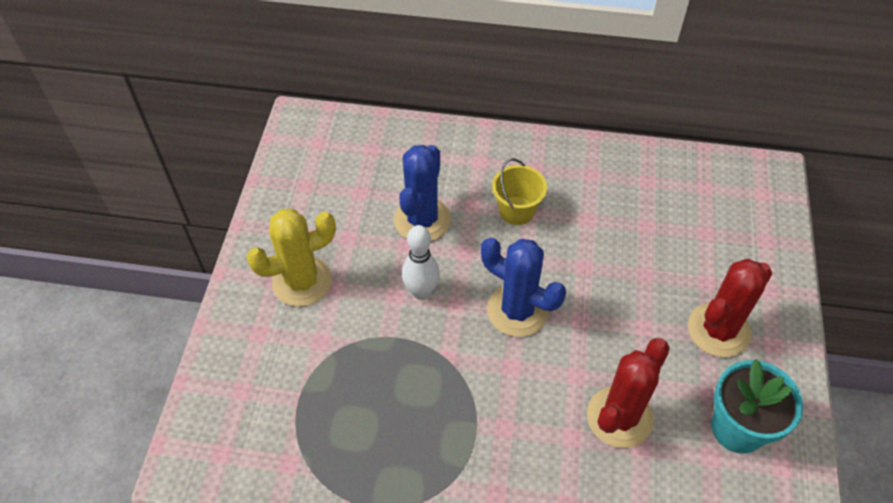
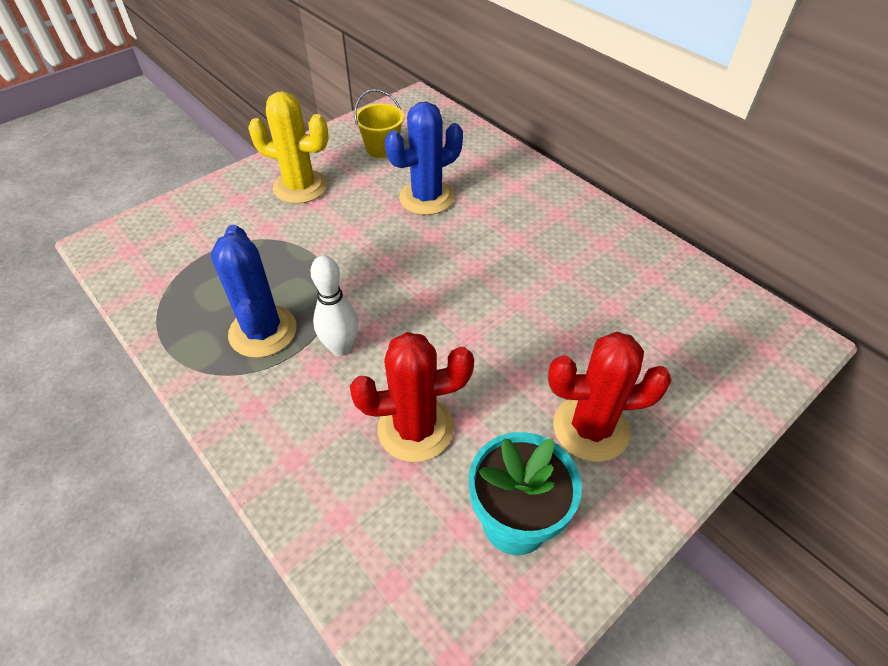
camera: 40 degrees right, 5 degrees down
(421, 292) = (369, 240): white bowling pin -> white bowling pin (341, 348)
(516, 210) = (507, 231): yellow bucket -> yellow bucket (382, 148)
(517, 310) = (425, 296): blue cactus -> blue cactus (263, 331)

